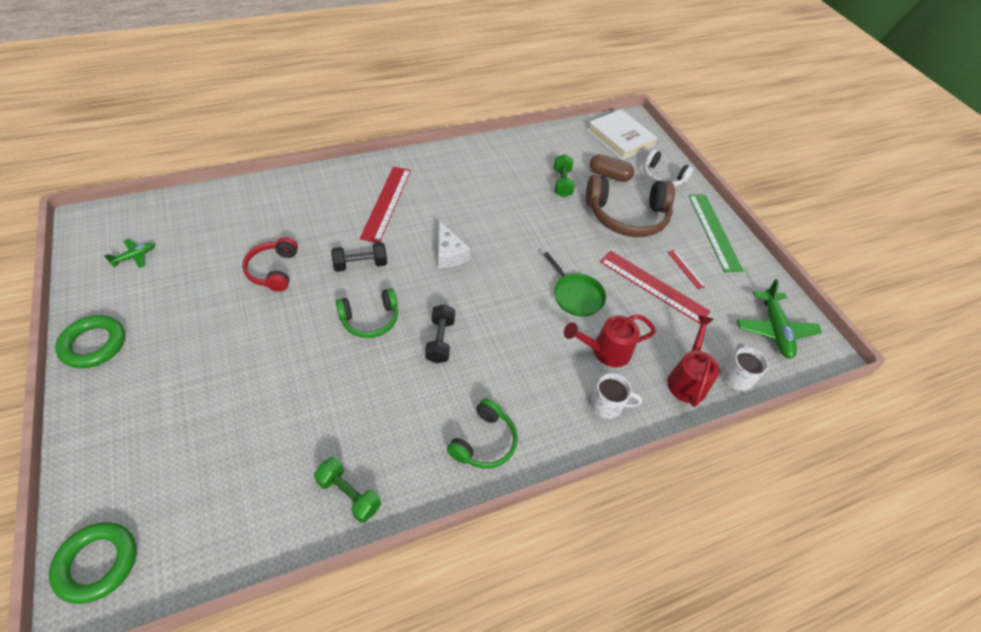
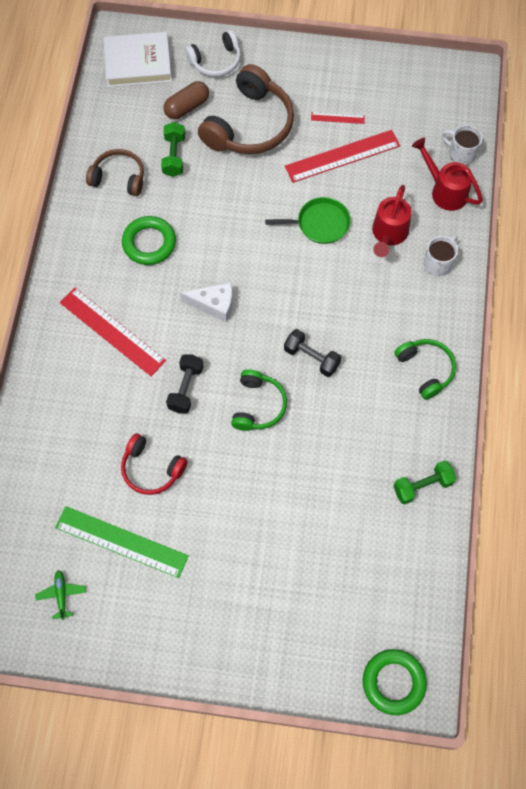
camera: 55 degrees left, 15 degrees up
(94, 344) = (165, 653): green ring -> green ring (149, 243)
(519, 161) = (118, 178): none -> brown headphones
(562, 183) = (174, 156): green dumbbell -> green dumbbell turned 60 degrees clockwise
(714, 231) = (308, 65): green ruler -> green ruler (121, 541)
(774, 329) = (433, 95): green plane -> none

